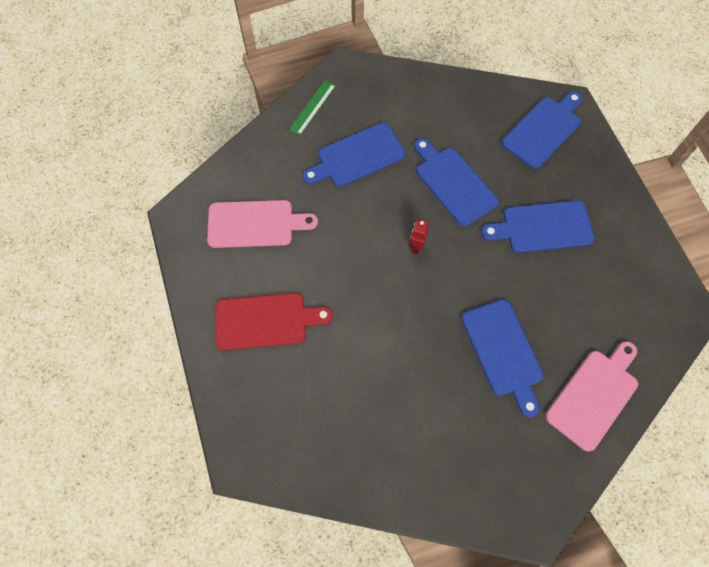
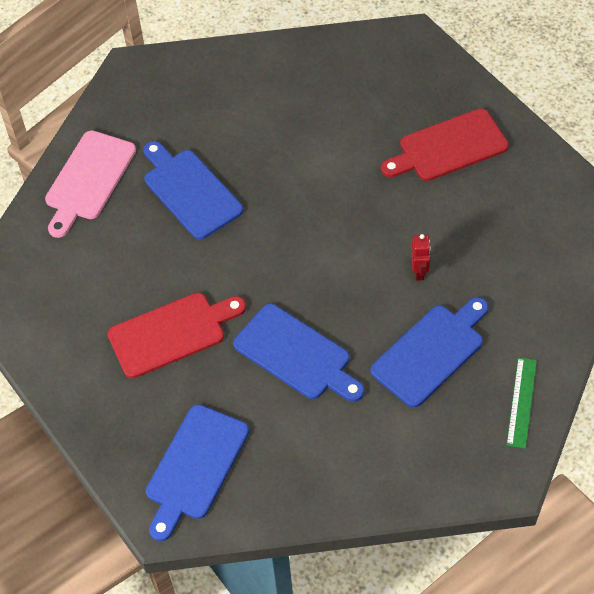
camera: 165 degrees right, 10 degrees down
(255, 224) = (513, 236): pink cutting board -> none
(416, 246) = (317, 267): red robot -> red robot (419, 272)
(543, 227) = (172, 333): blue cutting board -> red cutting board

